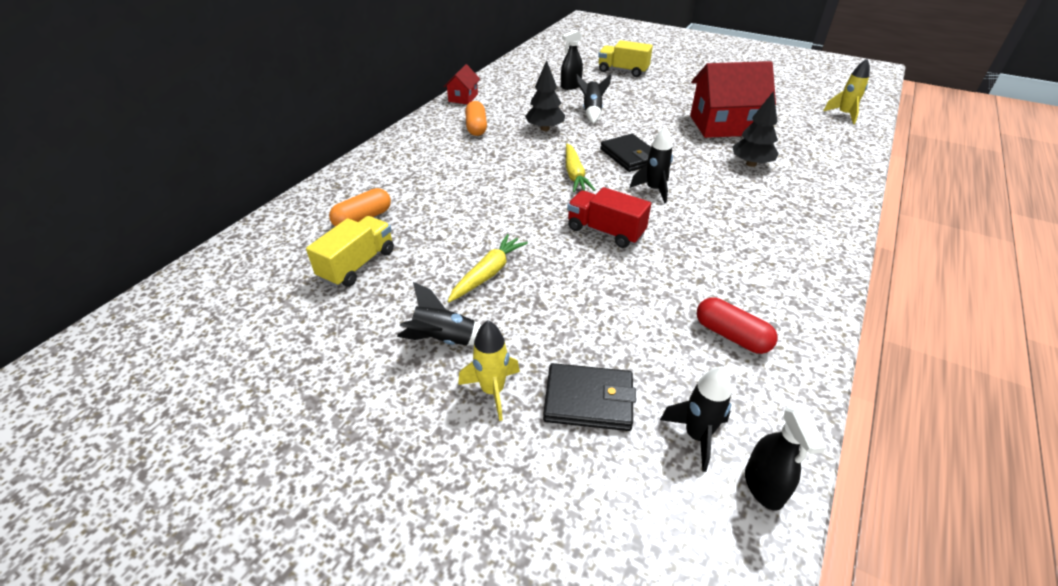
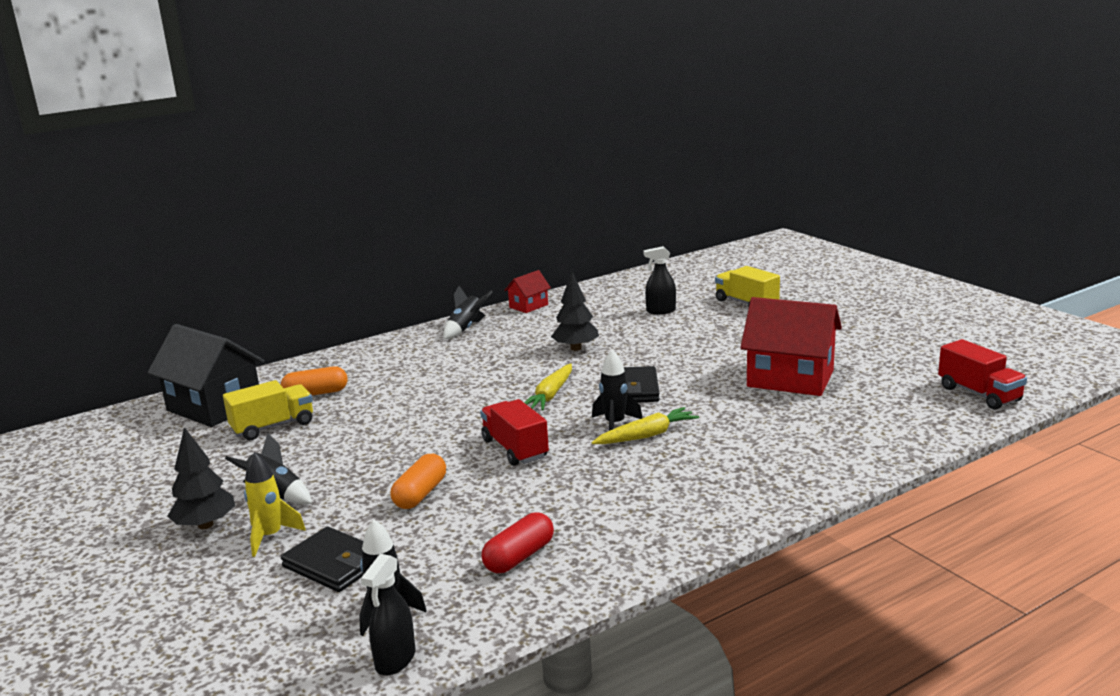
camera: 30 degrees right, 20 degrees down
(268, 258) = (214, 407): none -> black house
(476, 127) = (507, 335): orange capsule -> orange capsule (420, 494)
(488, 274) = (367, 457): yellow carrot -> yellow carrot (646, 435)
(591, 111) = (650, 339): black rocket -> black rocket (466, 328)
(731, 335) = (519, 557): red capsule -> red capsule turned 60 degrees clockwise
(751, 164) = (765, 422): black tree -> black tree (205, 525)
(844, 115) = (979, 394): yellow rocket -> red truck

